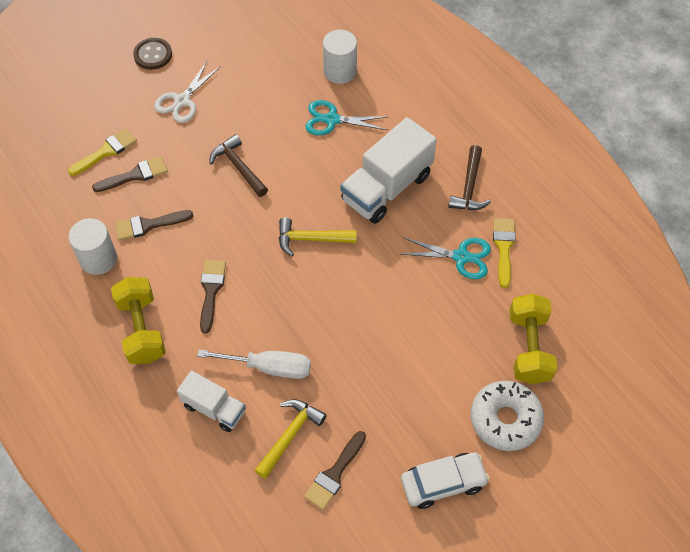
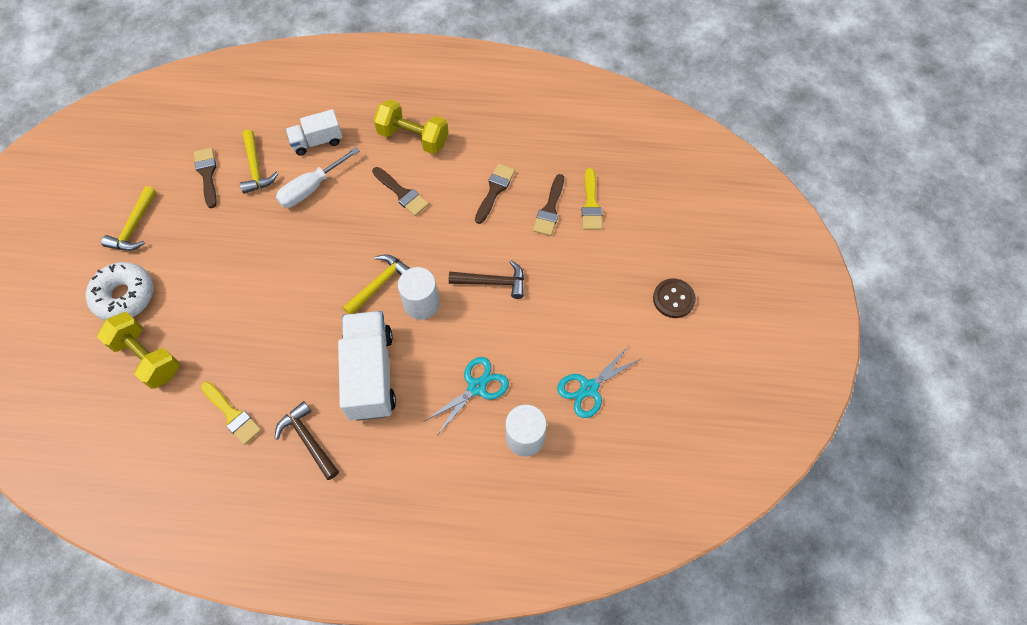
camera: 130 degrees right, 5 degrees up
(98, 259) = (494, 145): white cylinder -> white cylinder (421, 303)
(182, 101) = (599, 287): white scissors -> none
(443, 483) = (134, 226): white car -> yellow hammer
(461, 257) = (258, 376): turquoise scissors -> turquoise scissors (589, 388)

